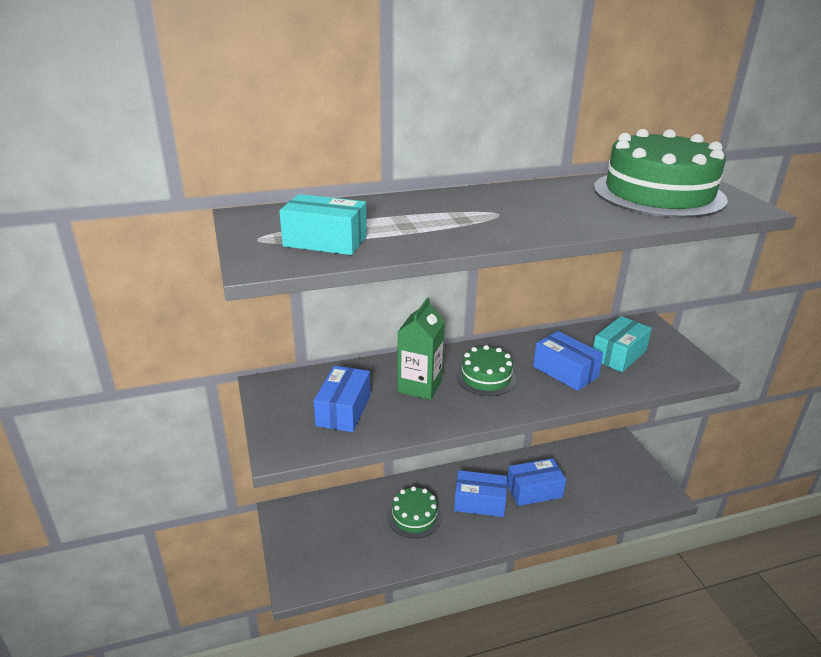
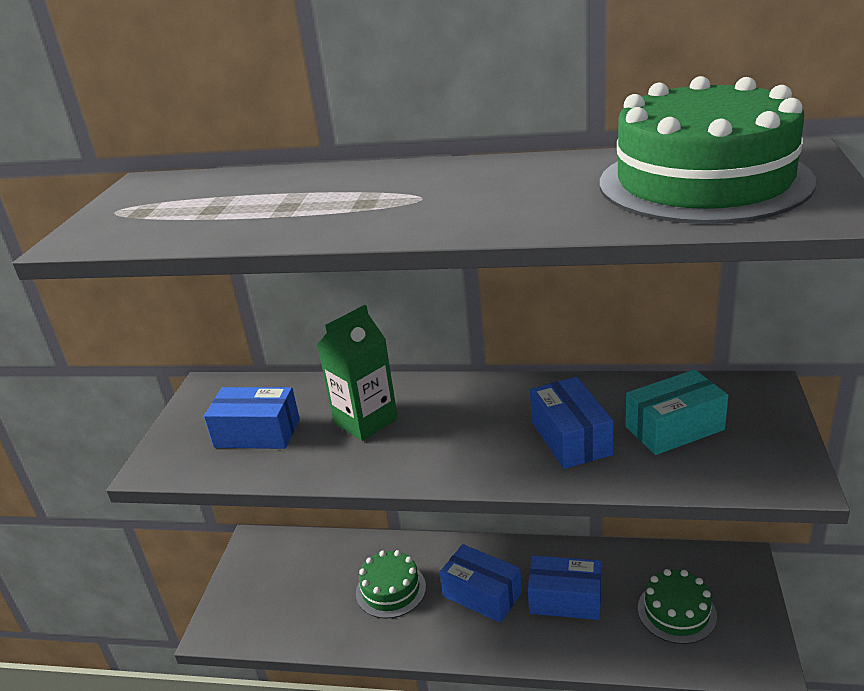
camera: 30 degrees right, 0 degrees up
(325, 241) = (174, 219): turquoise box -> none
(343, 410) = (257, 433): blue box -> blue box turned 60 degrees clockwise
(486, 377) = (456, 425): green cake -> green cake (676, 612)

